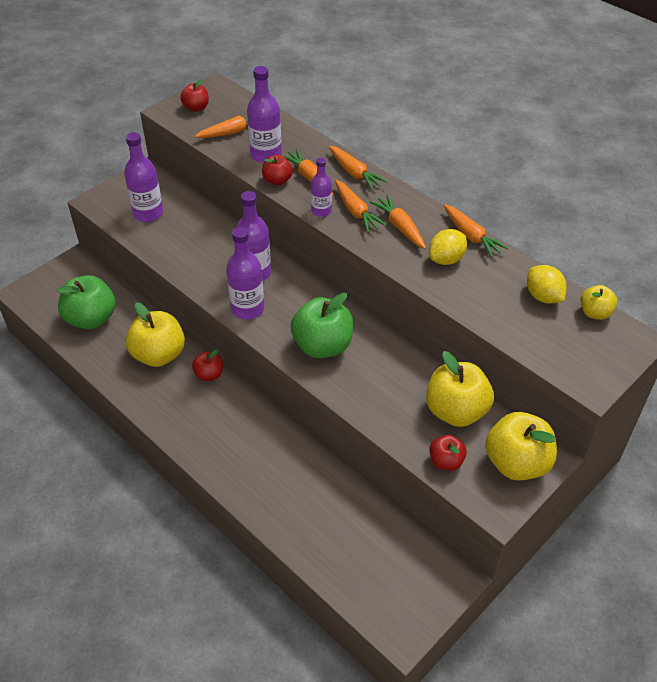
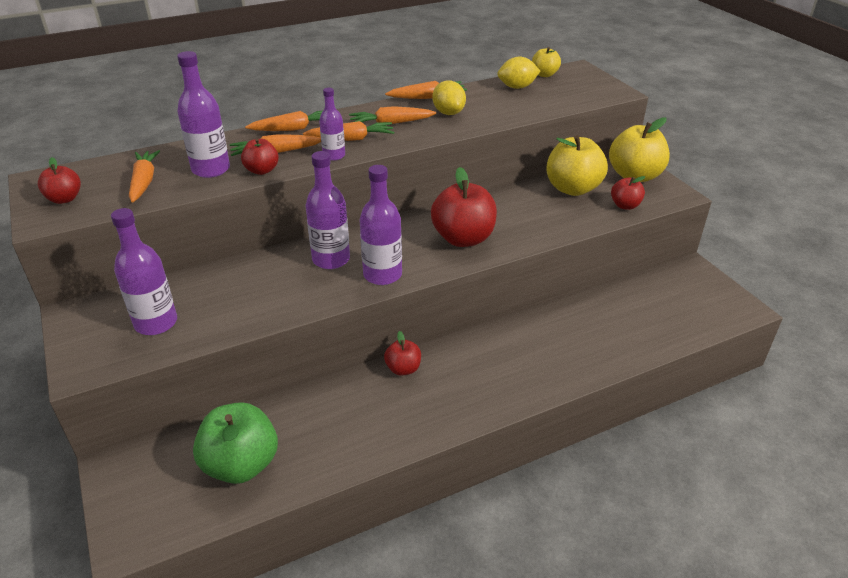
camera: 70 degrees left, 10 degrees down
(159, 355) = (348, 406): yellow apple -> none
(322, 346) = (463, 238): green apple -> red apple

